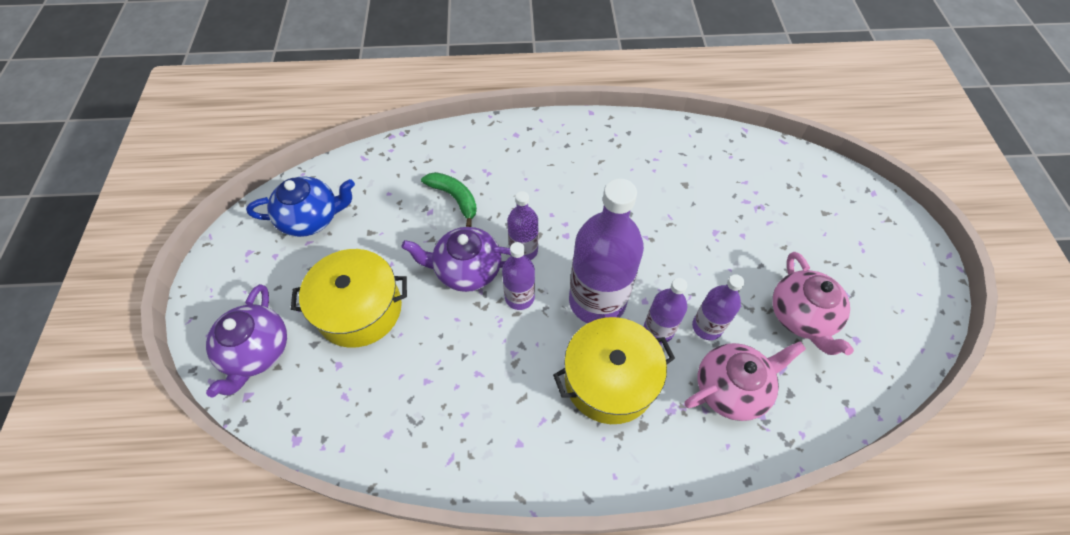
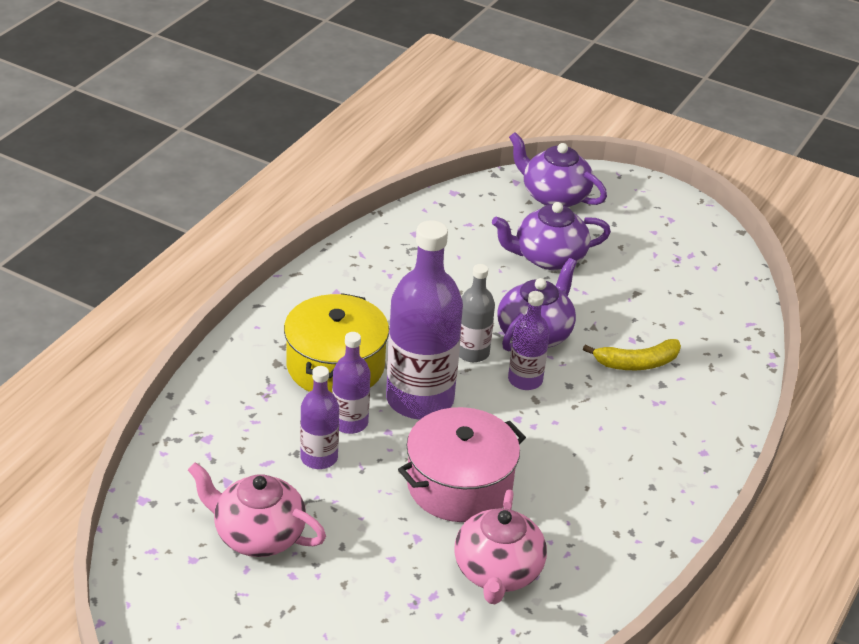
camera: 120 degrees right, 20 degrees down
(311, 218) = (685, 265): blue teapot -> none
(359, 309) = (548, 258): yellow pot -> purple teapot
(455, 198) = (636, 363): green banana -> yellow banana
(519, 297) = (472, 352): purple bottle -> grey bottle
(653, 234) = (459, 485): none -> pink pot
(731, 388) = (248, 435): pink teapot -> pink teapot (497, 572)

